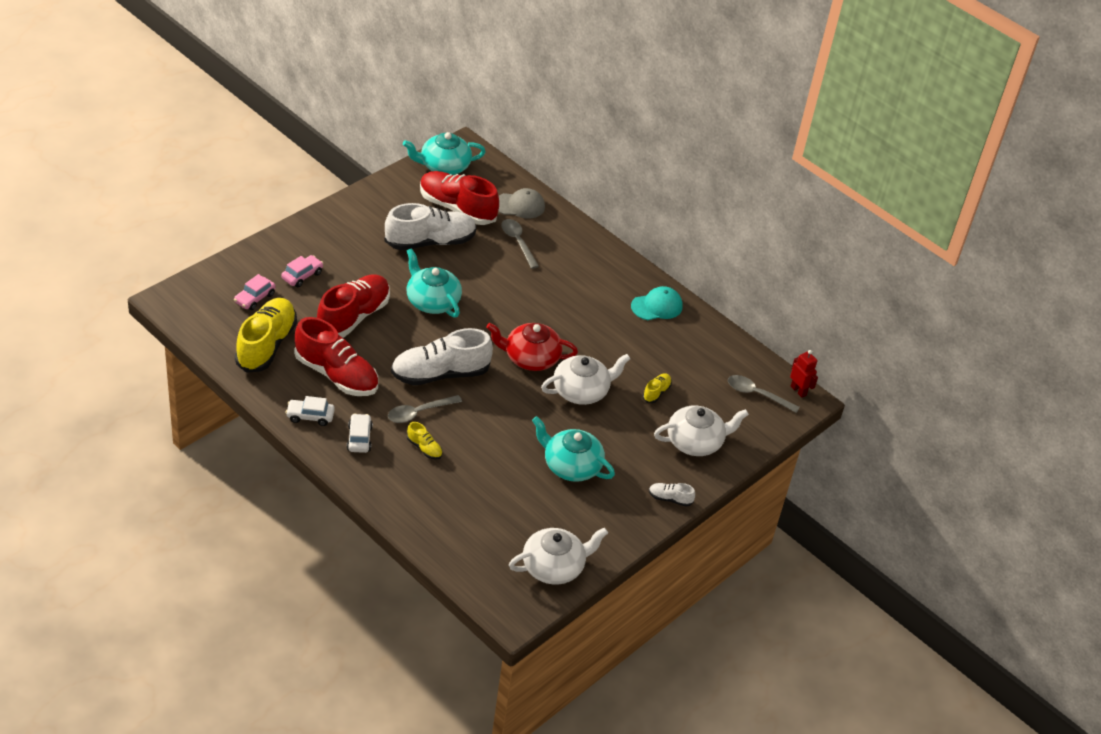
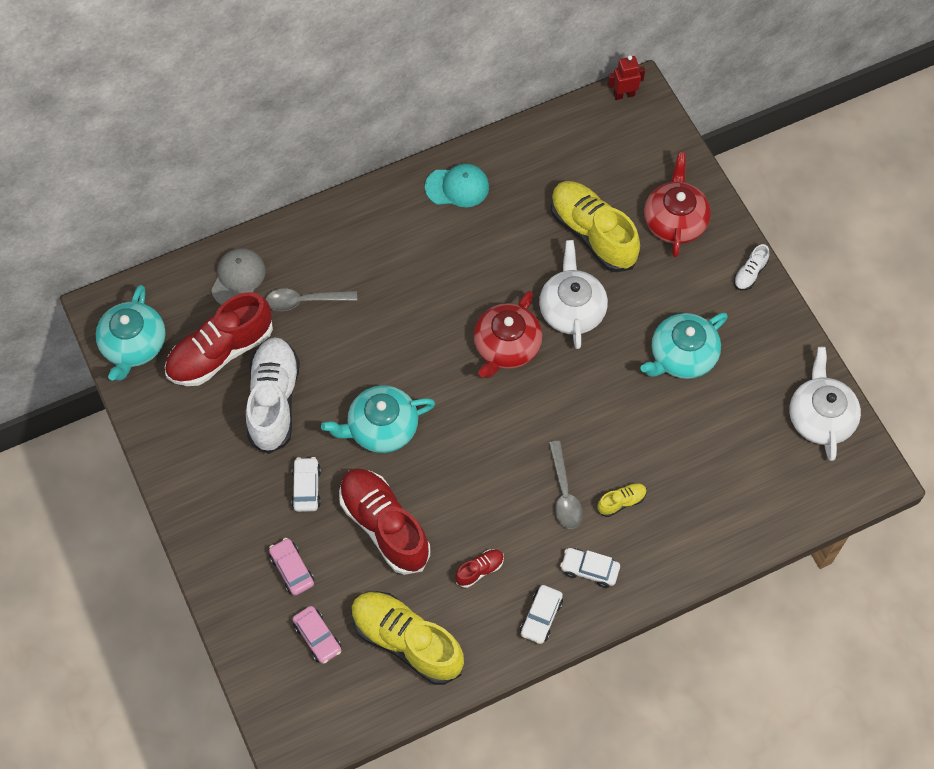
camera: 65 degrees left, 20 degrees up
(336, 375) = (479, 570): red shoe -> red shoe, size x0.43
(368, 271) = (306, 488): none -> white car
(440, 374) = (507, 452): white shoe -> none
(656, 392) = (592, 234): yellow shoe -> yellow shoe, size x2.30
(657, 306) = (457, 187): turquoise cap -> turquoise cap turned 90 degrees clockwise
(695, 442) = (675, 220): white teapot -> red teapot
(757, 394) = (619, 136): grey spoon -> none

